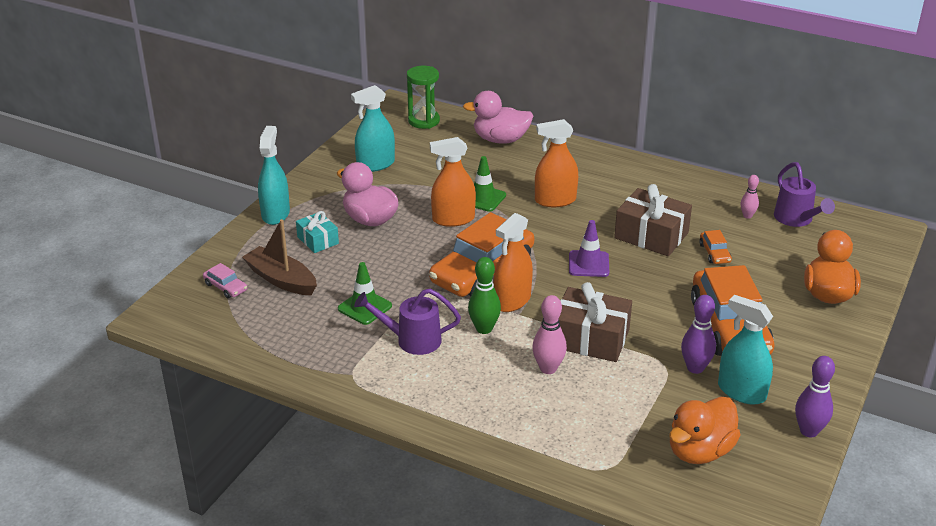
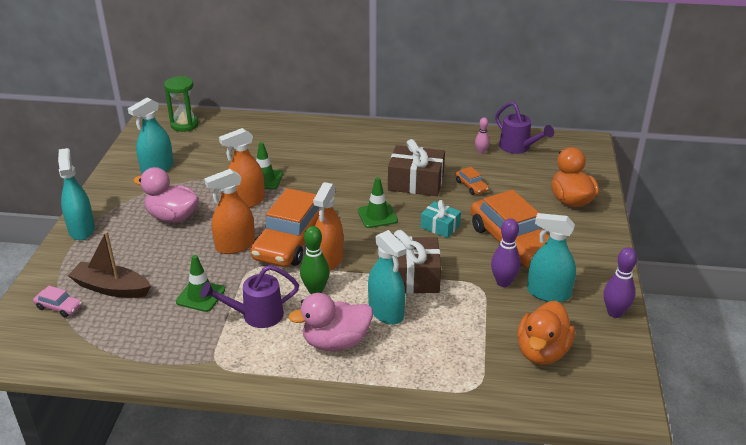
camera: 20 degrees left, 0 degrees up
(318, 240) = (131, 245): turquoise gift -> turquoise gift (440, 226)
(500, 140) = (257, 129): pink duck -> pink duck (336, 342)
(548, 368) = (386, 312): pink bowling pin -> turquoise spray bottle
(555, 200) = (325, 169): orange spray bottle -> orange spray bottle (235, 245)
(588, 264) = (377, 216): purple traffic cone -> green traffic cone

